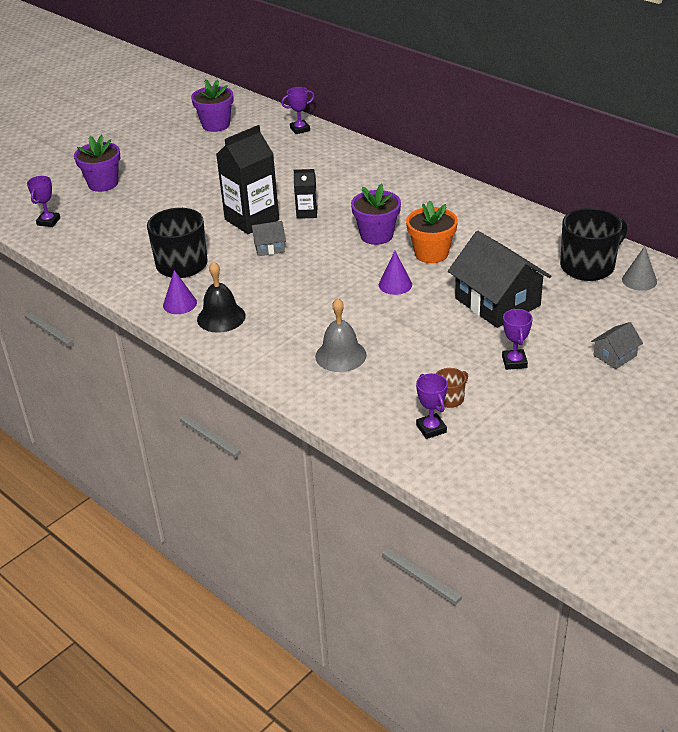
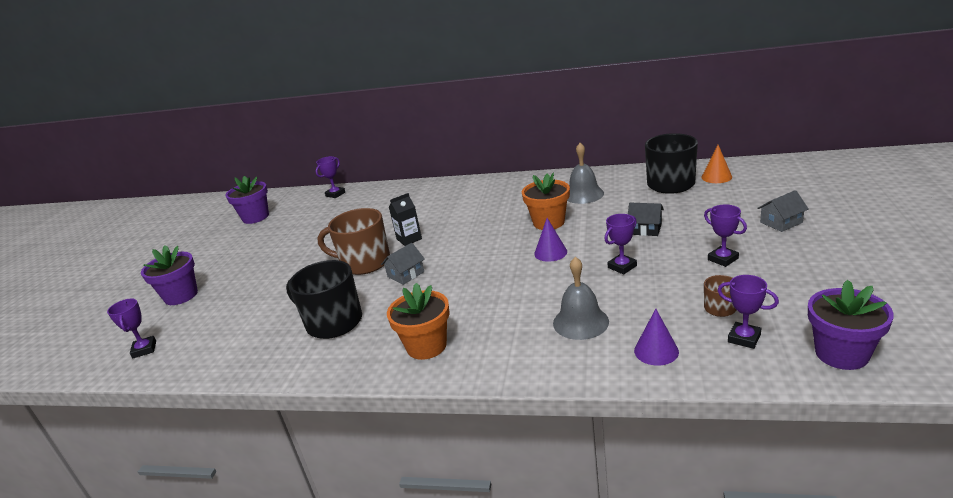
camera: 30 degrees left, 10 degrees down
(180, 304) = (369, 355): purple cone -> purple cone (656, 351)
(221, 317) = (426, 346): black bell -> orange flower pot
(252, 219) = (364, 262): black carton -> brown mug
(376, 235) = (488, 229): purple flower pot -> purple flower pot (841, 354)
(430, 327) = (622, 267): none -> purple trophy
(497, 302) = (645, 229): black house -> black house, size x0.47
(498, 238) = (583, 194): none -> grey bell
(615, 355) = (781, 222): grey house -> grey house turned 45 degrees clockwise
(639, 280) = (716, 177): grey cone -> orange cone

